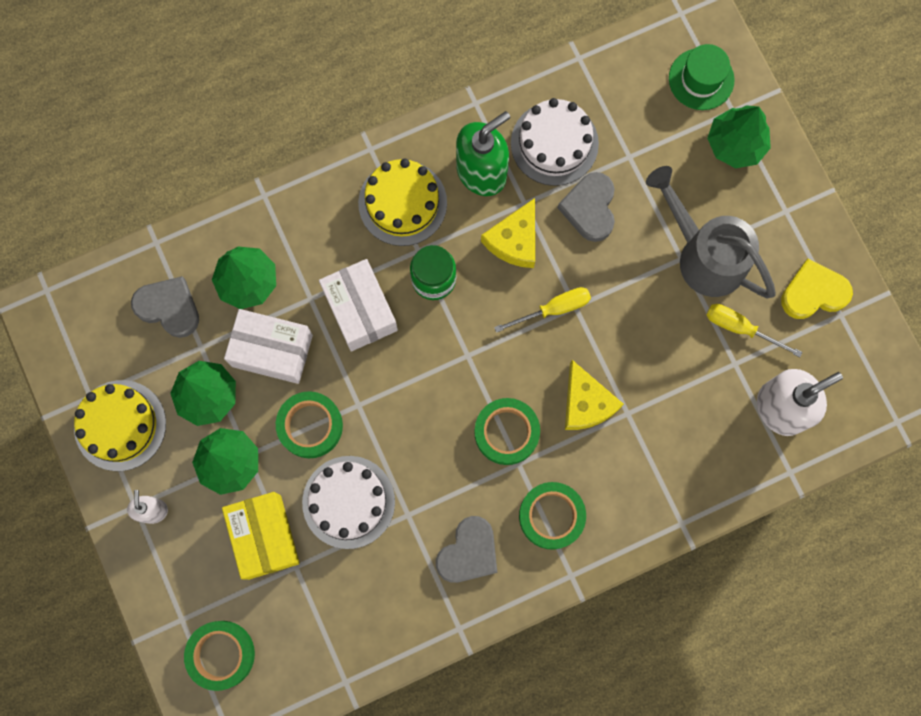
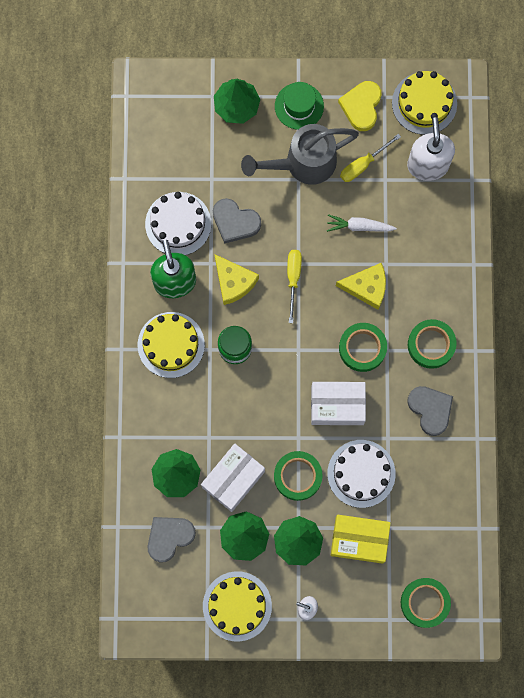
camera: 65 degrees left, 0 degrees up
(360, 310) = (233, 407): white box -> white box (337, 406)
(659, 359) = (359, 226): none -> white carrot
(701, 79) = (180, 105): green hat -> green hat (299, 106)
(859, 368) = (424, 103): none -> yellow cake

